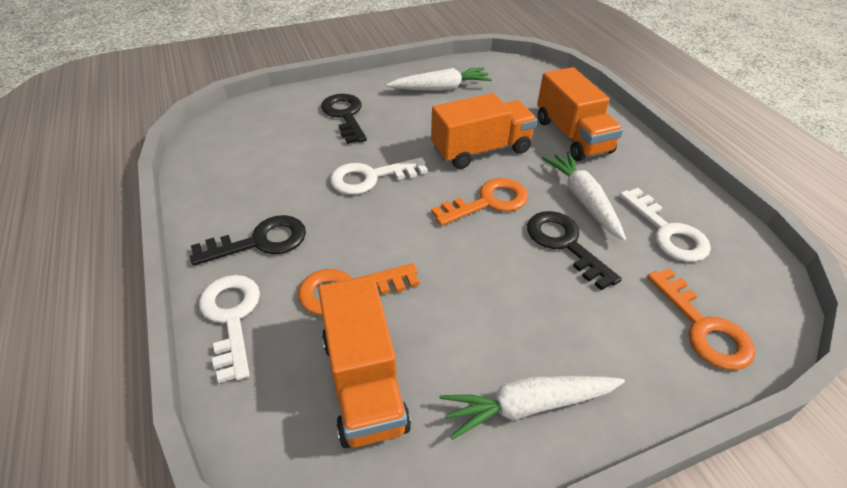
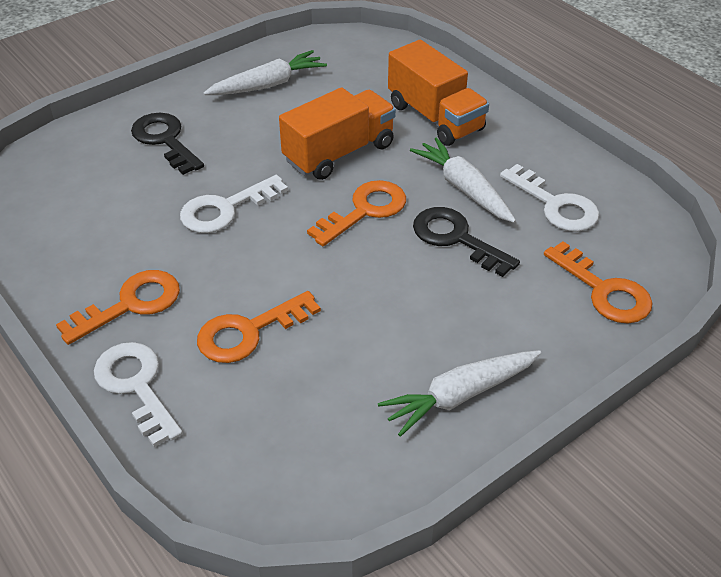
camera: 15 degrees left, 0 degrees up
(260, 242) = (131, 304): black key -> orange key
(364, 382) = (299, 412): orange truck -> none

